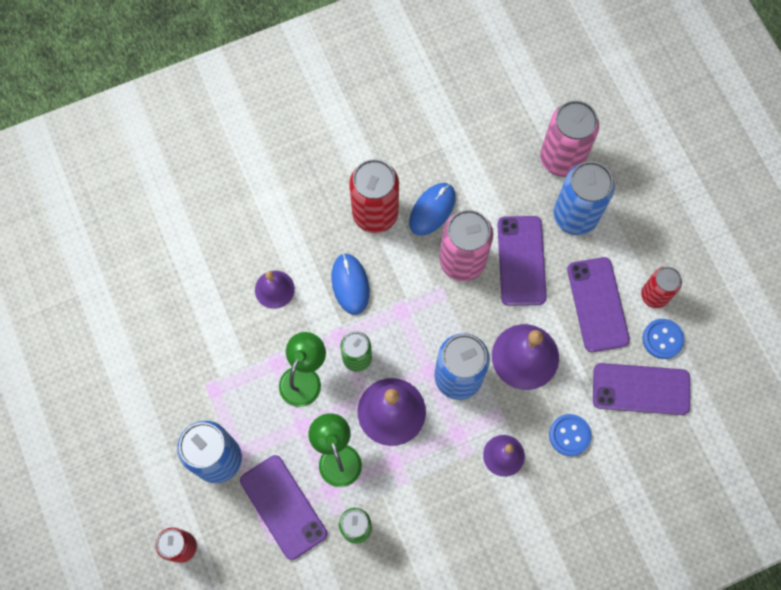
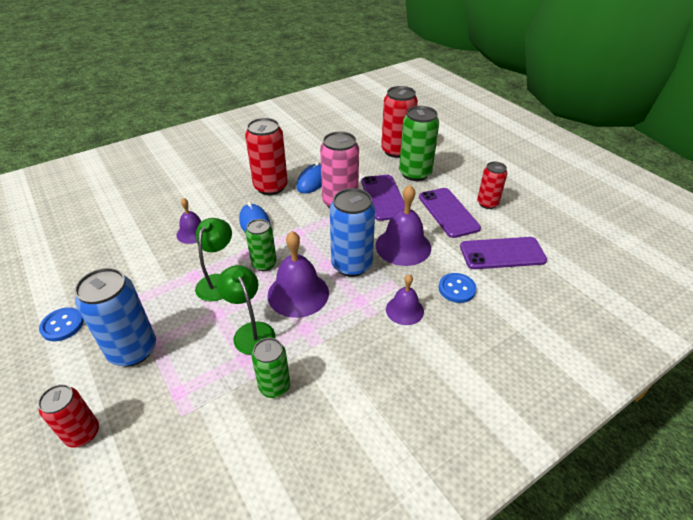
camera: 10 degrees left, 30 degrees down
(283, 507) = (198, 379): purple phone -> none
(561, 158) = (396, 151): pink can -> red can
(575, 216) = (415, 173): blue can -> green can
(662, 339) = (505, 224): blue button -> blue button (62, 325)

